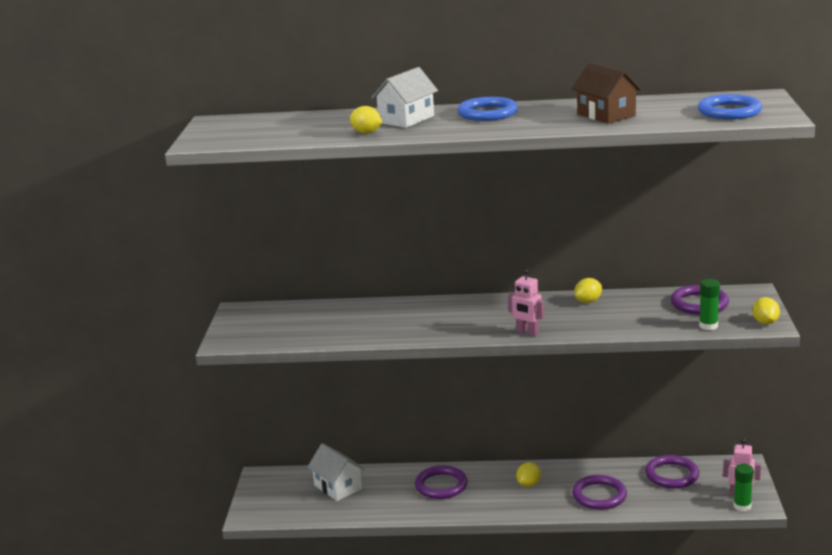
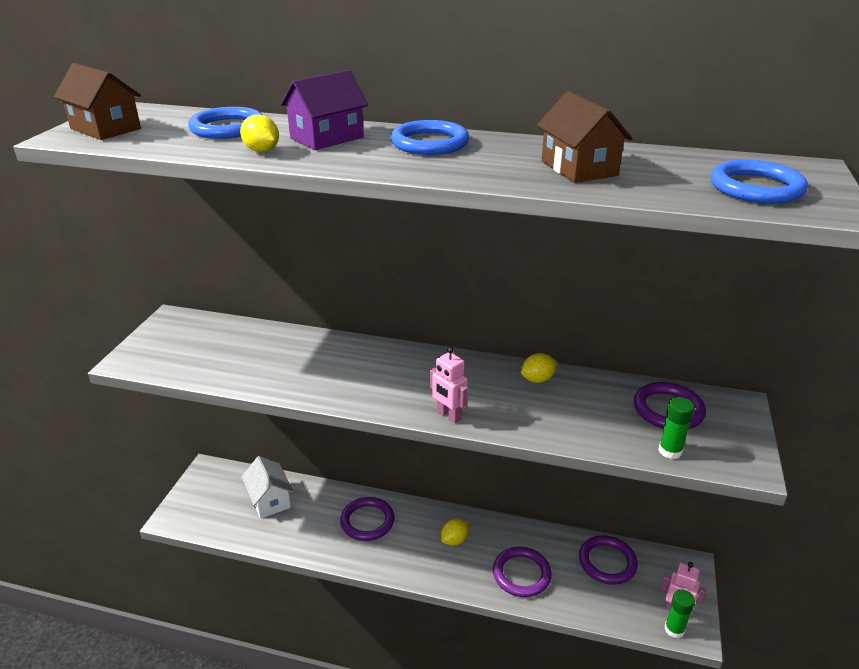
camera: 10 degrees right, 10 degrees up
(222, 134) = (105, 129): none -> brown house
(320, 122) = (227, 128): none -> blue ring
(406, 119) = (327, 138): white house -> purple house
(765, 322) = (745, 460): yellow lemon -> none

